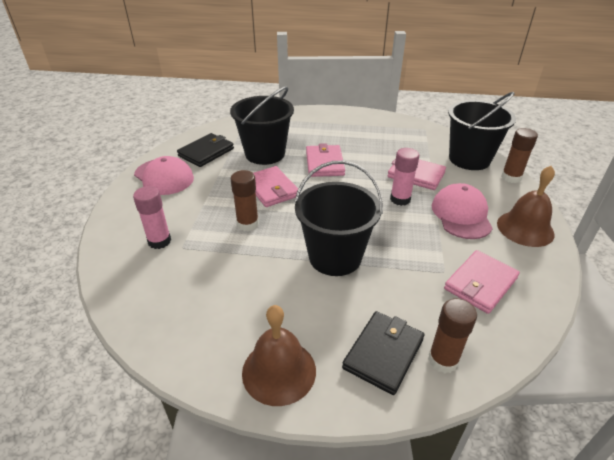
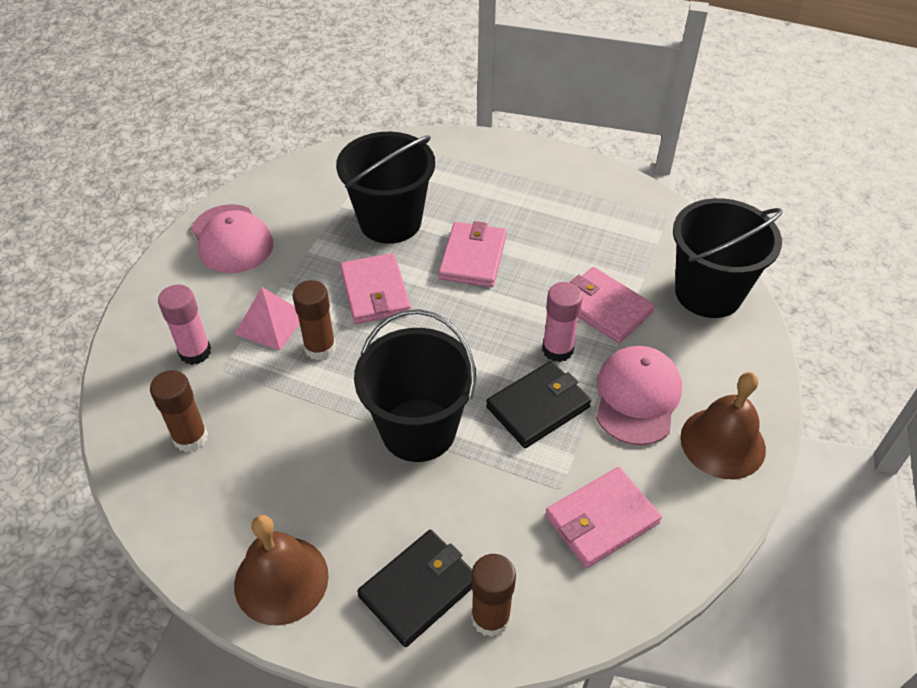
camera: 15 degrees right, 10 degrees up
(206, 152) = (305, 202): black wallet -> black wallet (538, 407)
(208, 216) = (270, 324): none -> pink pyramid
(511, 177) = (757, 343): brown glue stick -> brown glue stick (190, 438)

